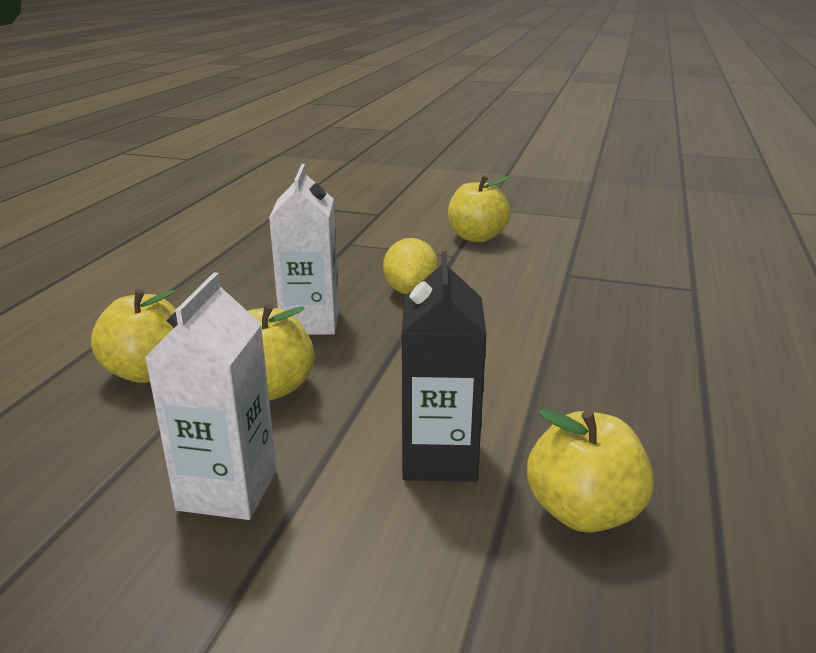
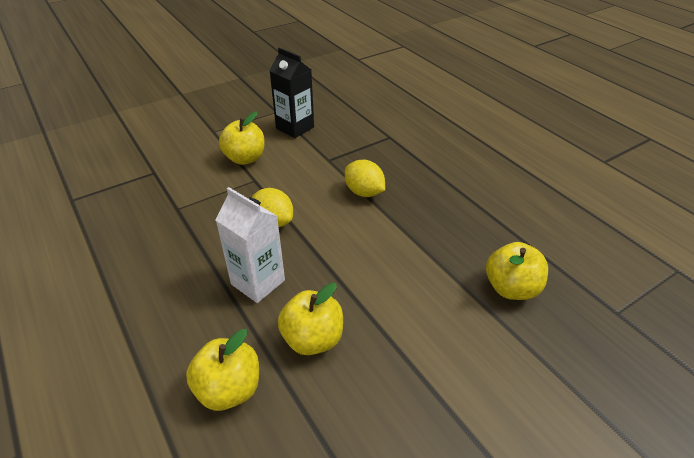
camera: 50 degrees left, 15 degrees up
(227, 489) = (392, 406): white carton -> none
(439, 458) = (438, 309): black carton -> black carton (295, 128)
(556, 317) = (364, 192): none -> yellow lemon

